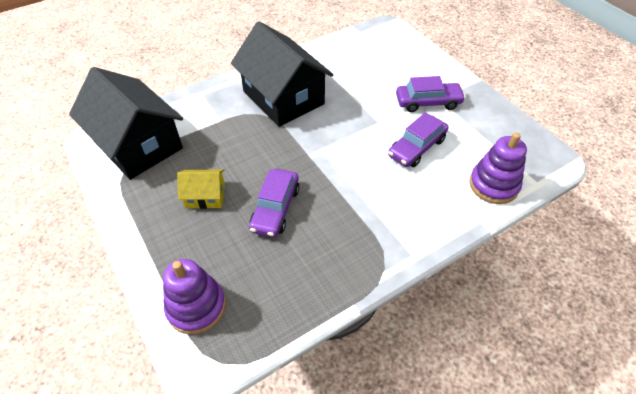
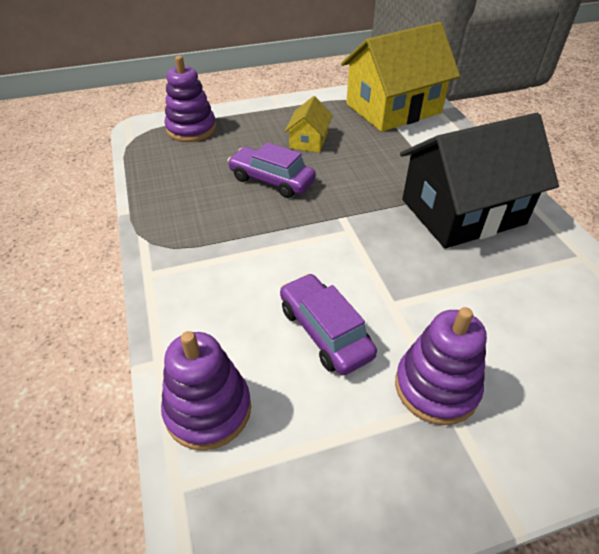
camera: 105 degrees right, 5 degrees down
(138, 145) = (393, 108): black house -> yellow house
(428, 102) = (436, 387): purple car -> purple stacking toy

